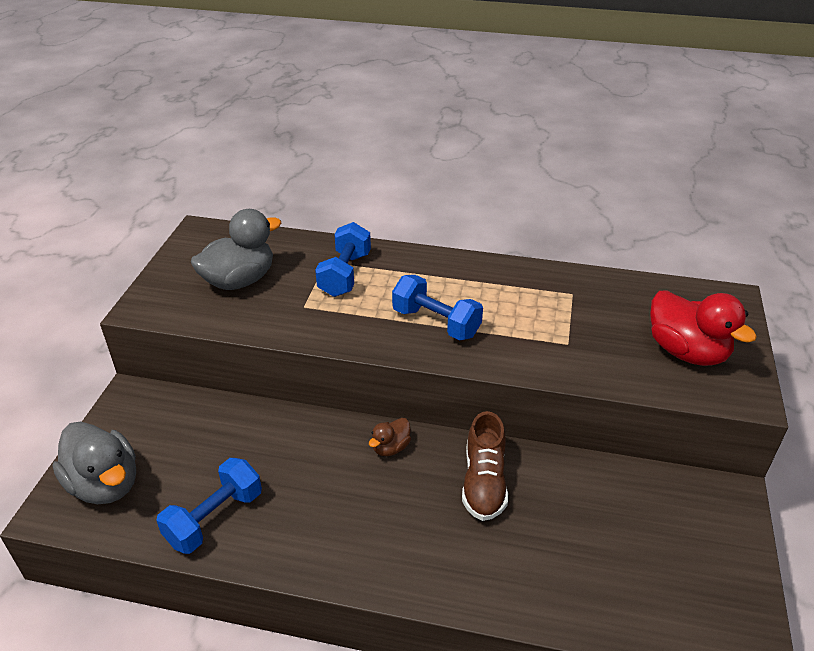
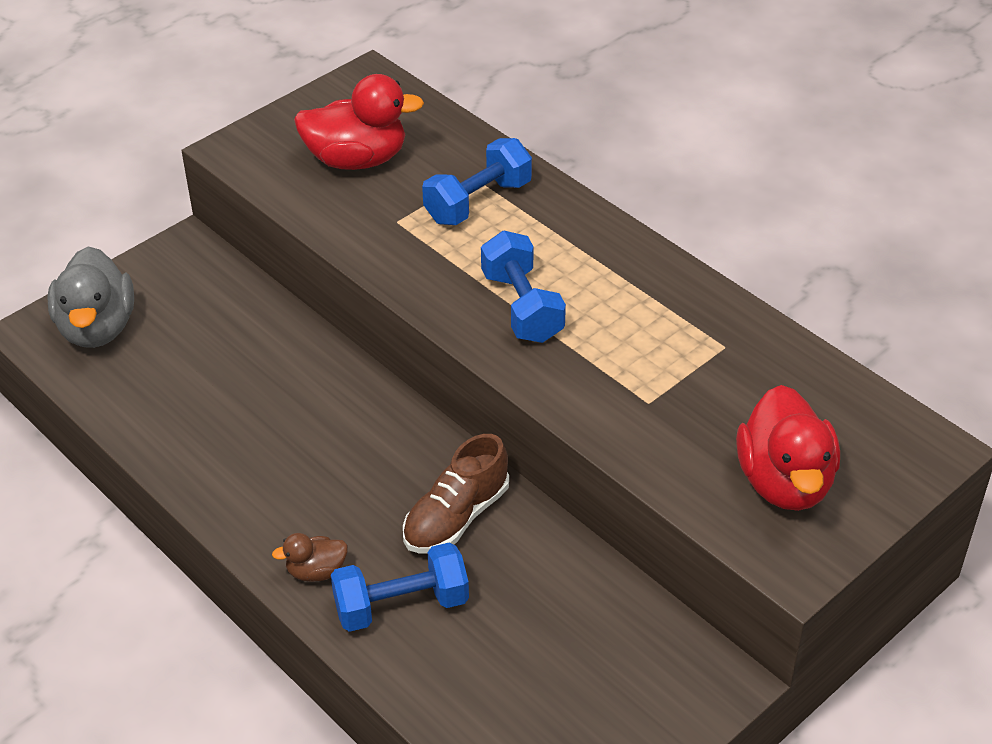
camera: 35 degrees right, 5 degrees up
(214, 518) = (166, 412): blue dumbbell -> blue dumbbell (401, 605)
(239, 281) = (357, 160): grey duck -> red duck
(390, 448) = (394, 431): brown duck -> brown duck (316, 571)

